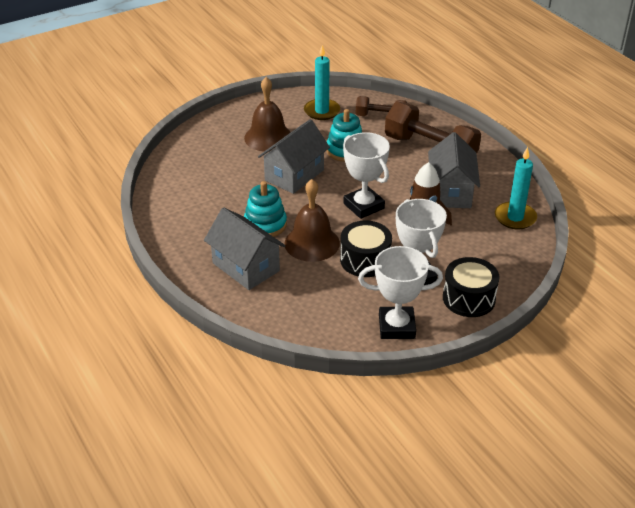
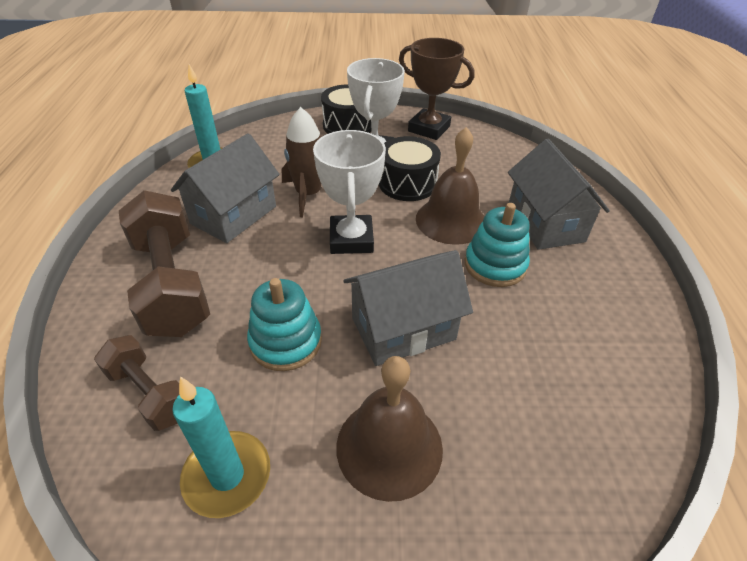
camera: 150 degrees left, 5 degrees up
(396, 327) = (429, 129): white trophy -> brown trophy

